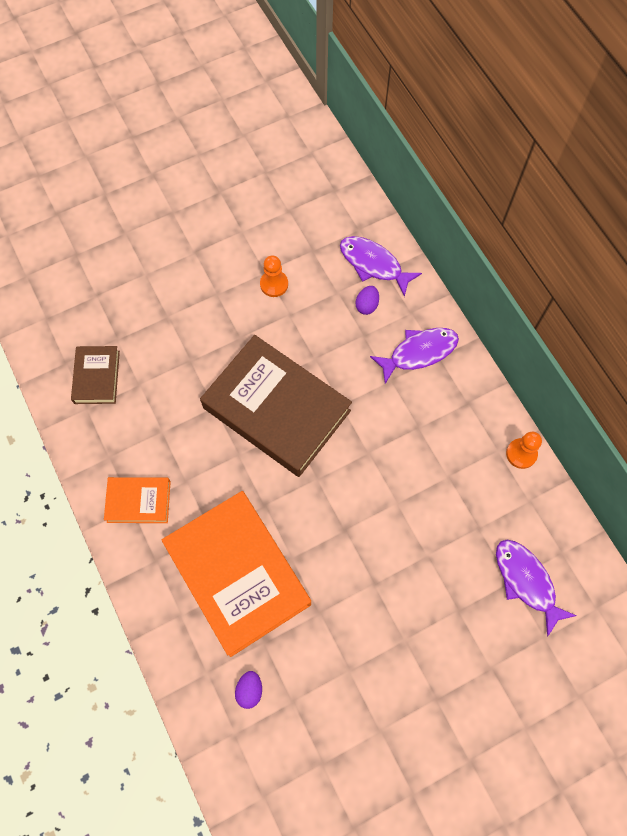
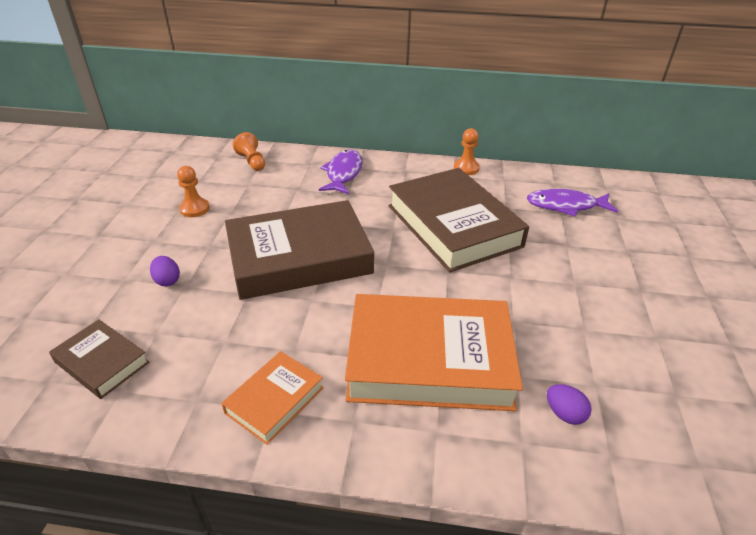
camera: 55 degrees left, 30 degrees down
(367, 305) = (277, 177): purple egg -> purple egg (167, 280)
(373, 264) = (252, 162): purple fish -> orange pawn
(411, 499) = (453, 225): none -> brown book

